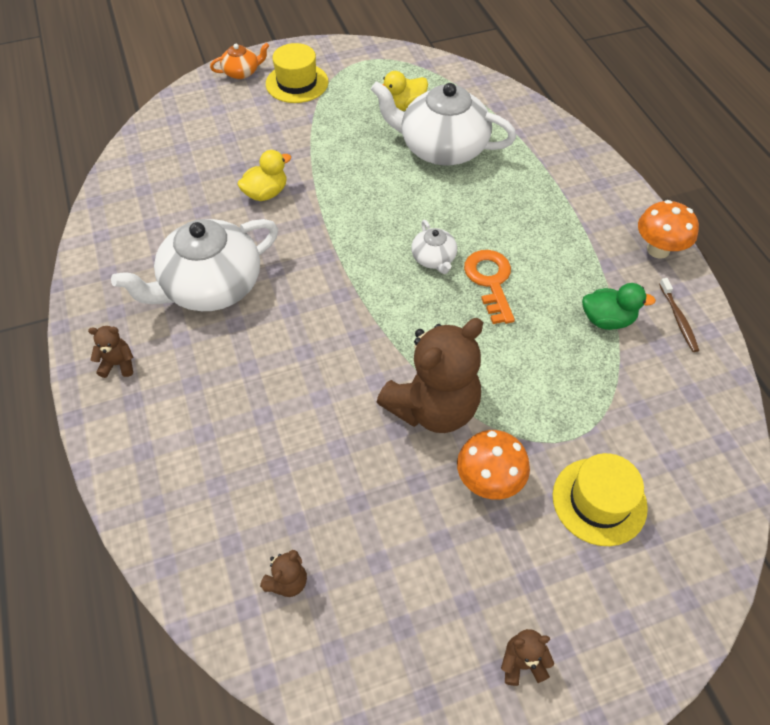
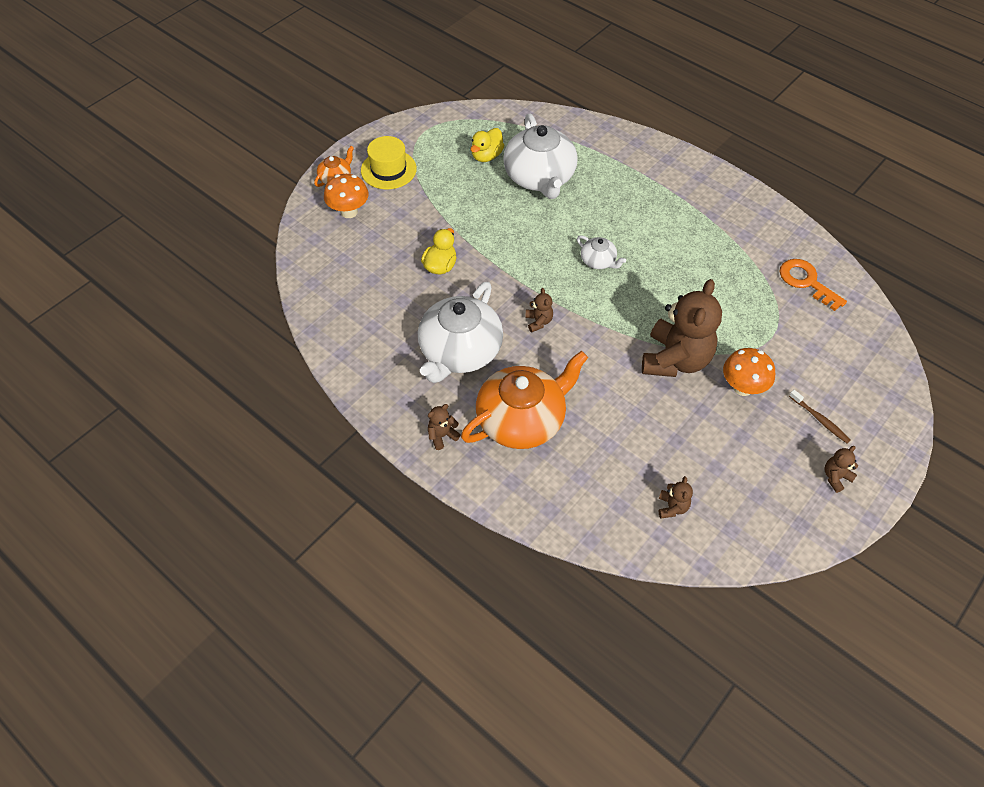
camera: 30 degrees left, 0 degrees up
(210, 389) = (522, 419): none -> orange teapot
(316, 293) = (538, 321): none -> brown teddy bear
(441, 148) = (540, 177): white teapot -> white teapot turned 90 degrees counterclockwise
(490, 281) = (647, 260): orange key -> orange key (806, 282)
(599, 501) = (812, 366): yellow hat -> none
(607, 320) = (738, 252): green duck -> none
(658, 250) = (735, 191): orange mushroom -> orange mushroom (349, 212)
(678, 319) = (779, 232): brown toothbrush -> brown toothbrush (820, 420)

